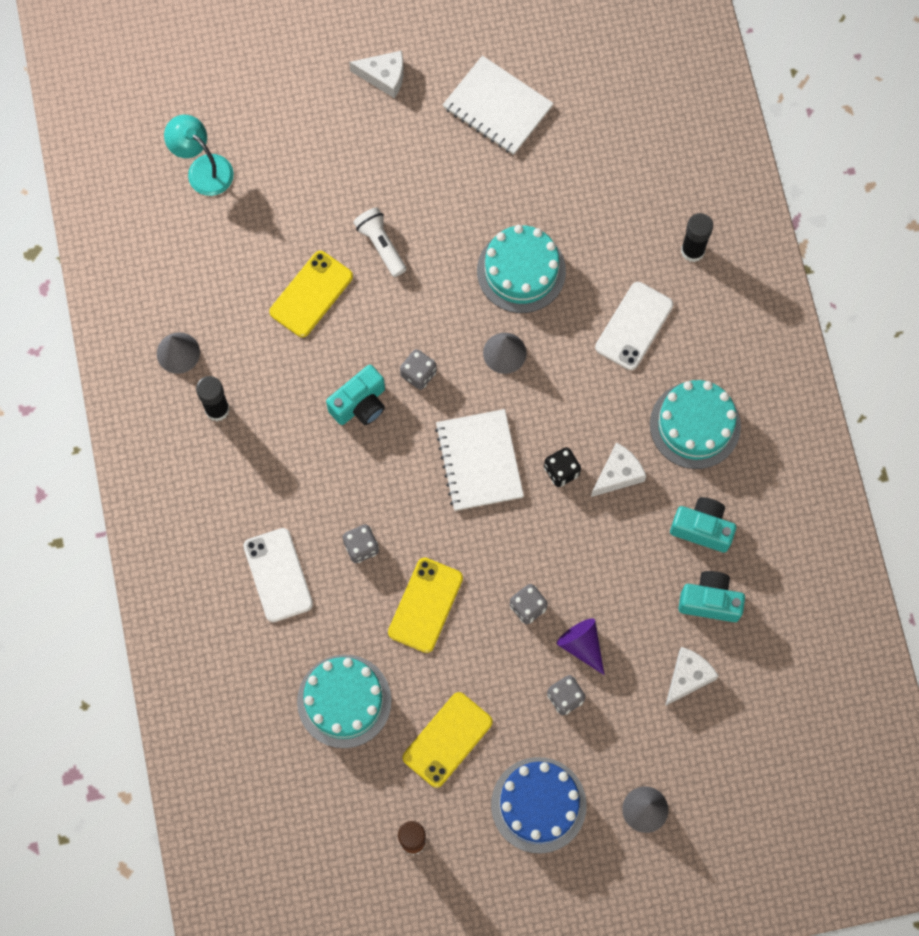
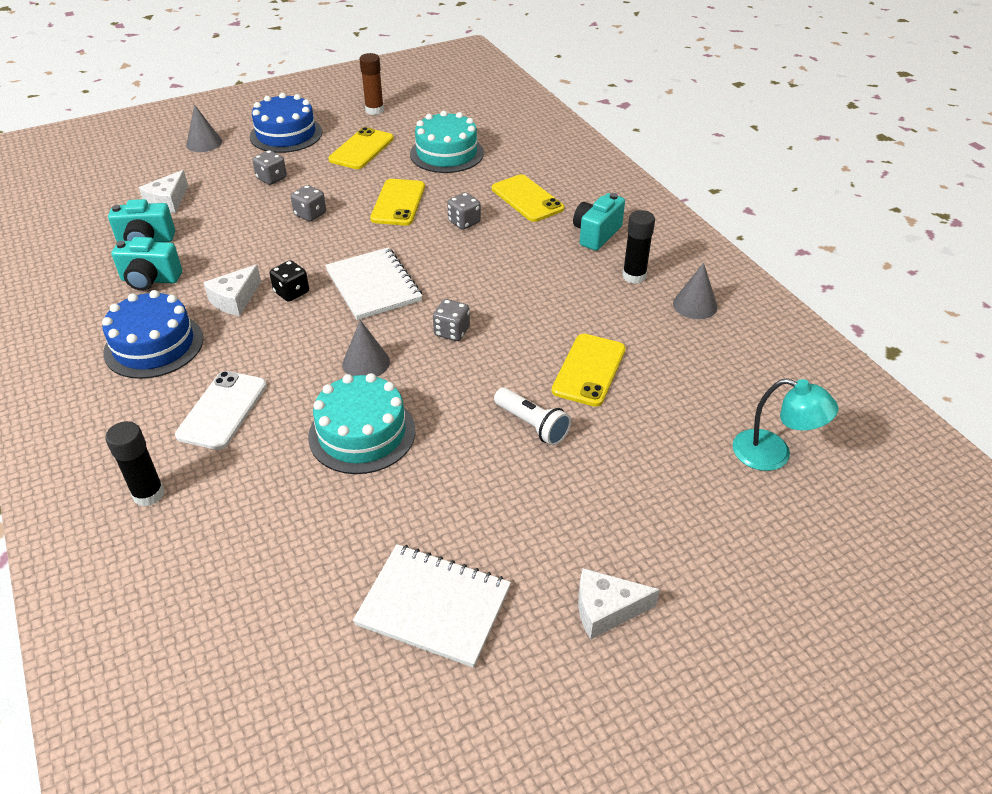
camera: 165 degrees right, 30 degrees down
(278, 575) = (527, 199): white phone -> yellow phone
(360, 404) = (501, 302): turquoise camera -> turquoise camera (596, 234)
(582, 645) = (260, 203): purple cone -> none
(695, 425) = (154, 345): turquoise cake -> blue cake

